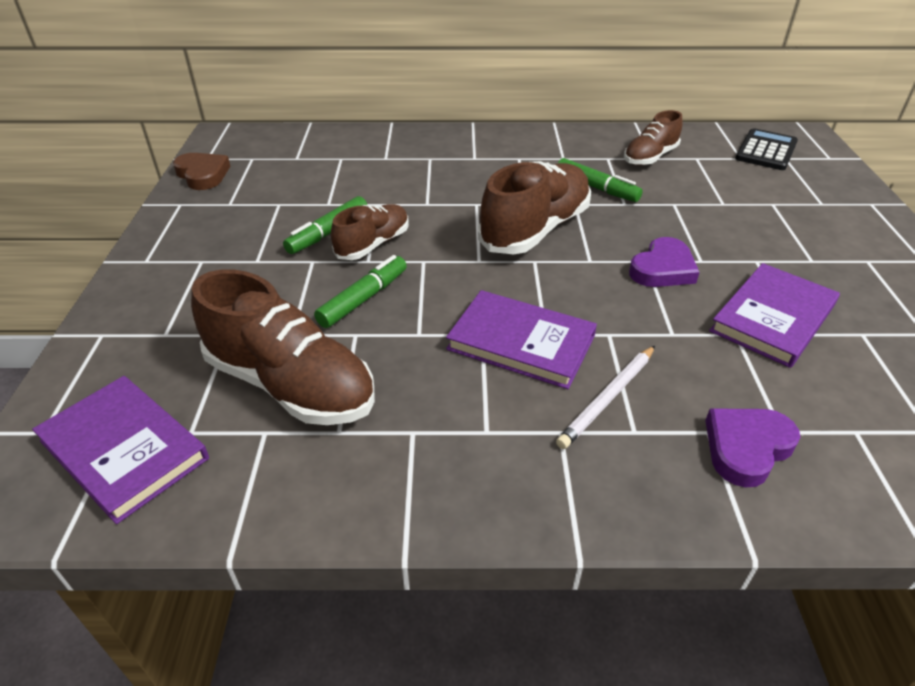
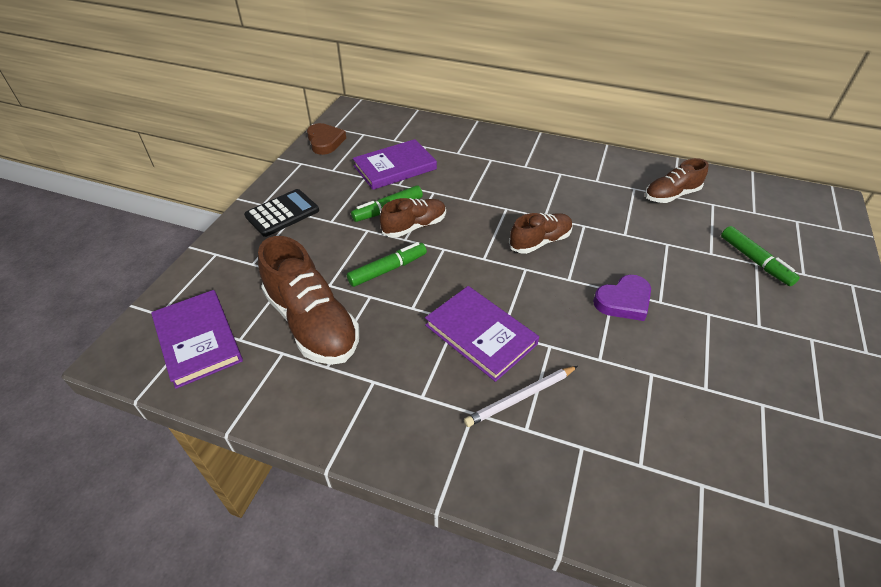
camera: 20 degrees right, 5 degrees up
(535, 230) = (540, 241): brown shoe -> brown shoe, size x0.59
(596, 188) = (609, 214): green marker -> green marker (755, 261)
(746, 448) = (604, 469): purple heart -> none
(766, 151) = (782, 210): black calculator -> black calculator (282, 213)
(773, 318) = (691, 369): purple book -> purple book (395, 167)

